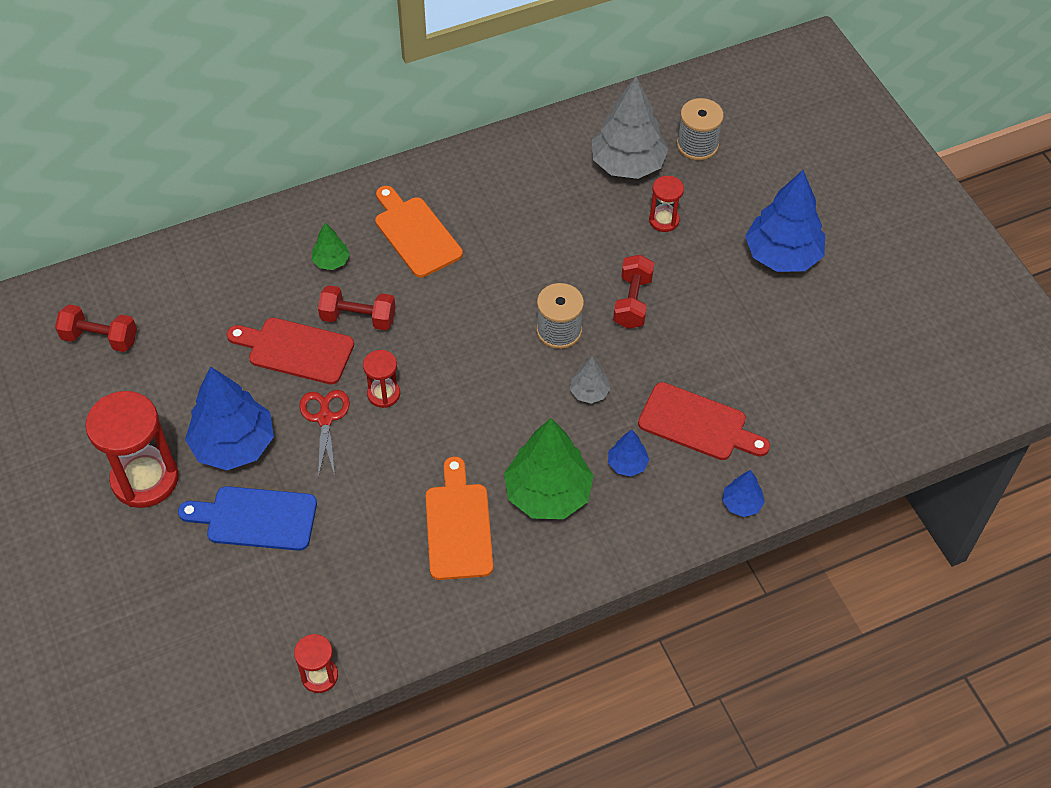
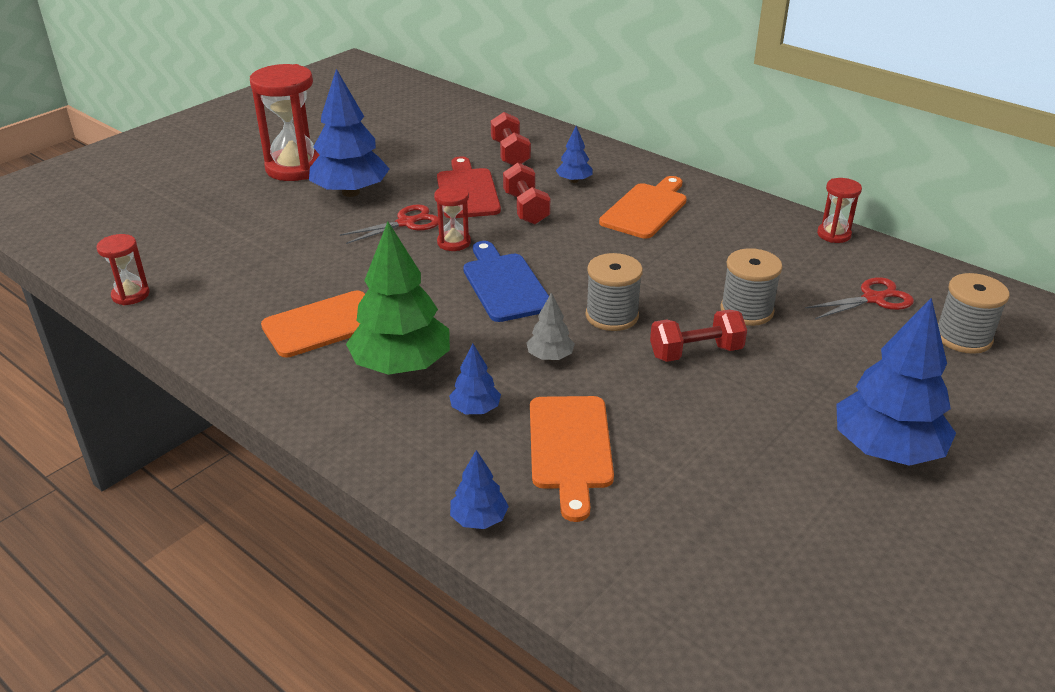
camera: 65 degrees right, 20 degrees down
(100, 338) = (413, 118): red dumbbell -> red dumbbell (510, 154)
(256, 518) = (283, 221): blue cutting board -> blue cutting board (505, 284)
(331, 261) = (574, 181): green tree -> blue tree
(599, 245) = (746, 311): none -> grey spool
(627, 164) = (873, 299): grey tree -> red scissors
(664, 220) = (829, 343): red hourglass -> red hourglass (833, 234)
(697, 424) = (570, 448): red cutting board -> orange cutting board

